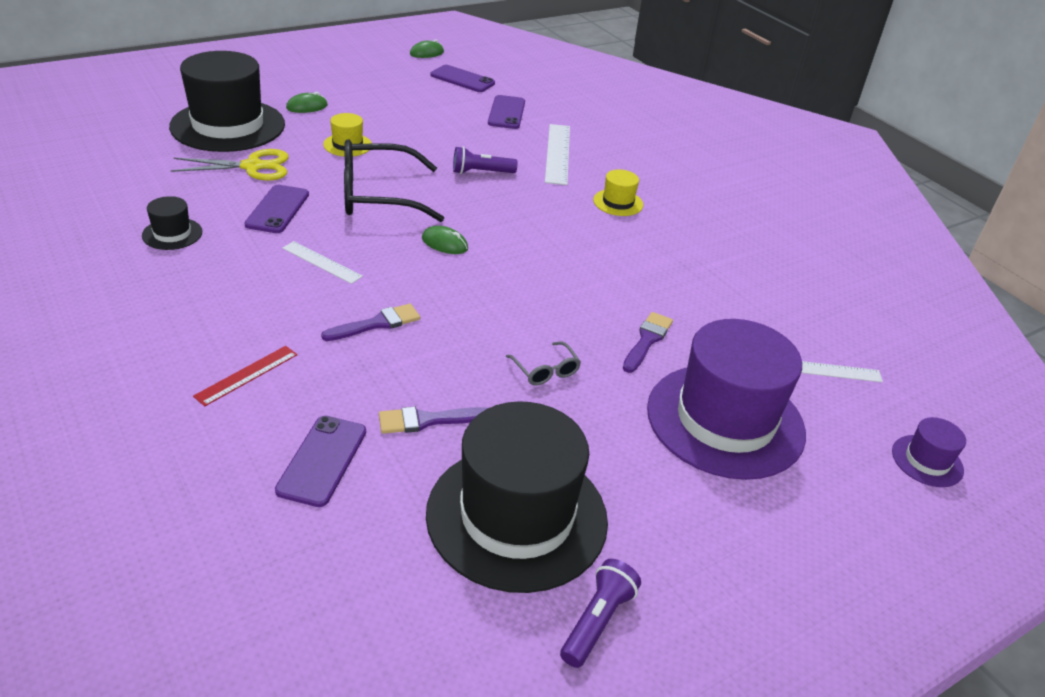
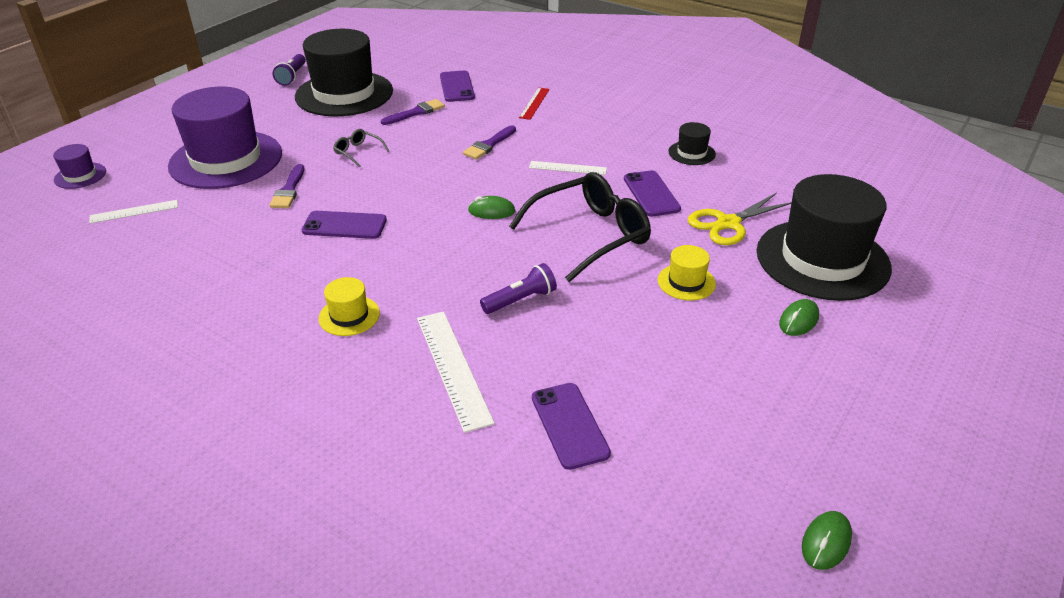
camera: 160 degrees right, 0 degrees up
(462, 79) = (697, 484): purple phone -> purple phone (344, 225)

